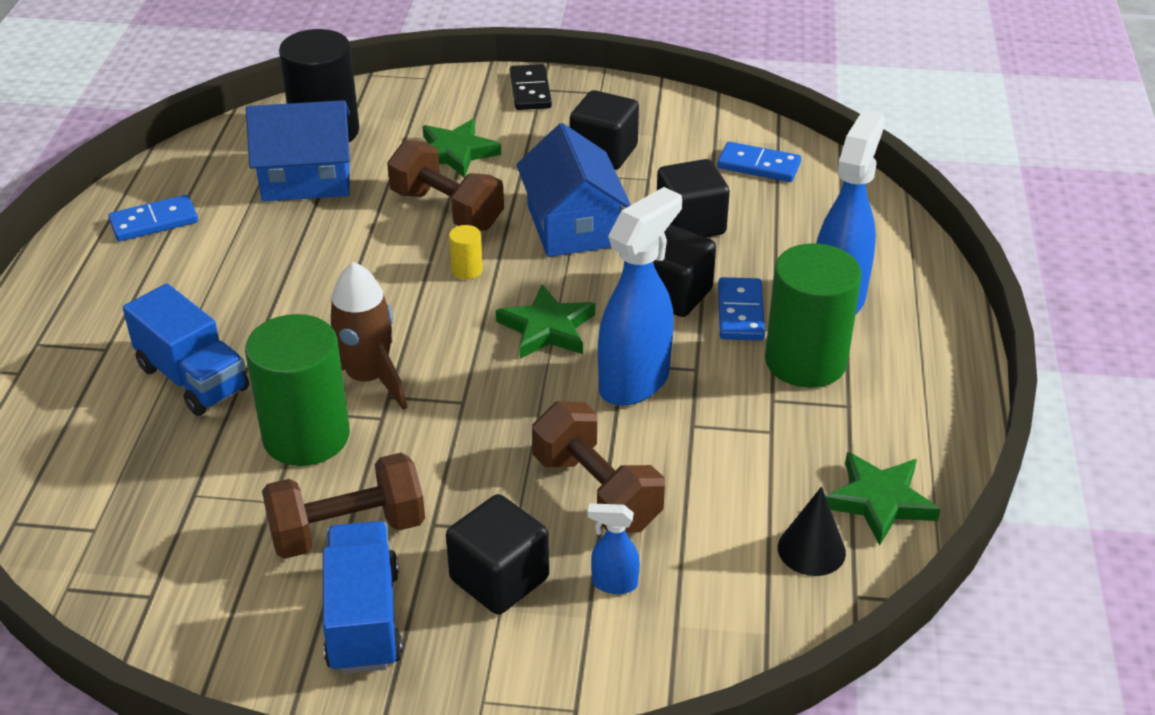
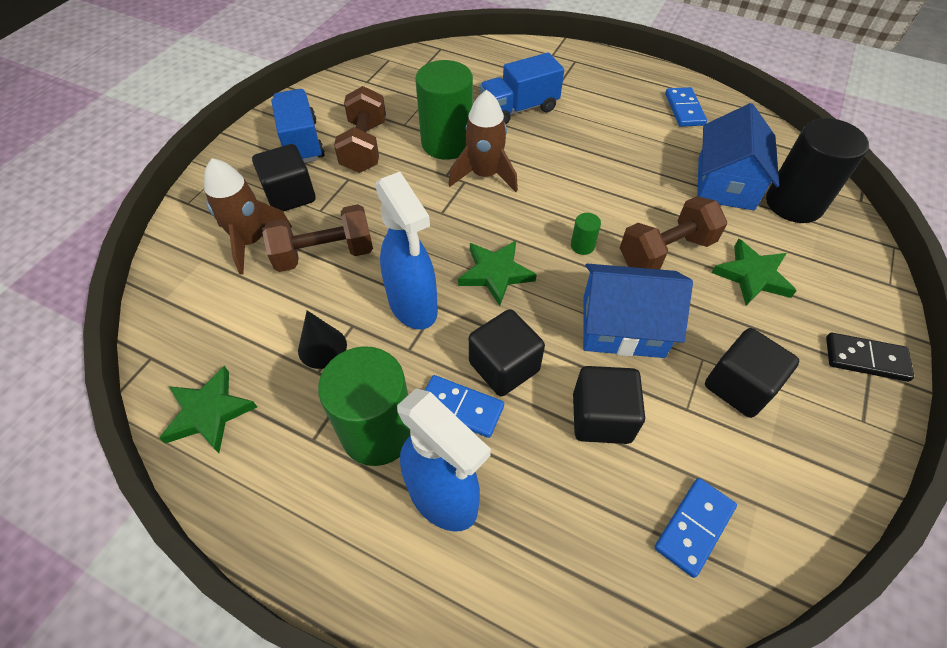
camera: 110 degrees right, 15 degrees up
(363, 619) = (301, 142): blue truck -> blue truck turned 120 degrees counterclockwise
(467, 270) = (582, 246): yellow cylinder -> green cylinder
(613, 583) = (251, 241): blue spray bottle -> brown rocket
(811, 550) = (201, 349): black cone -> black cone (322, 347)

